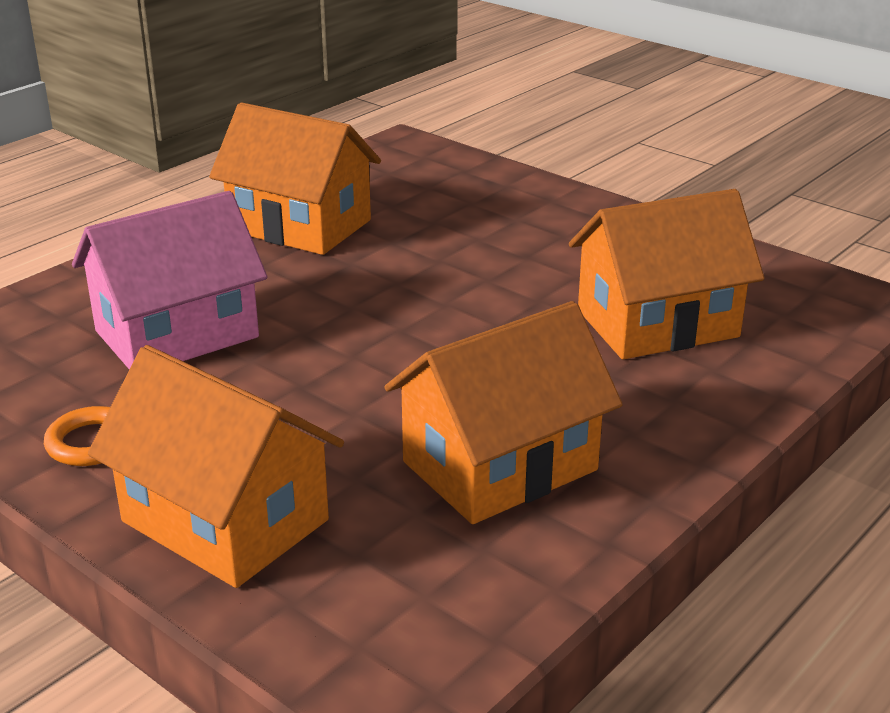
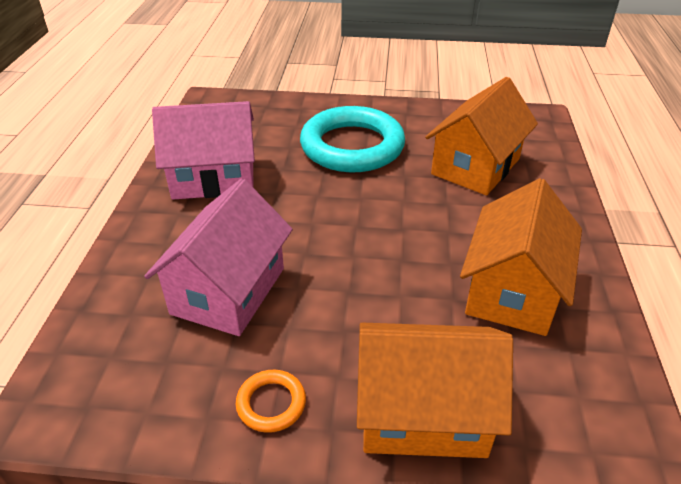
camera: 35 degrees left, 10 degrees up
(300, 225) = (213, 178): orange house -> pink house
(514, 246) = (352, 146): none -> turquoise ring

